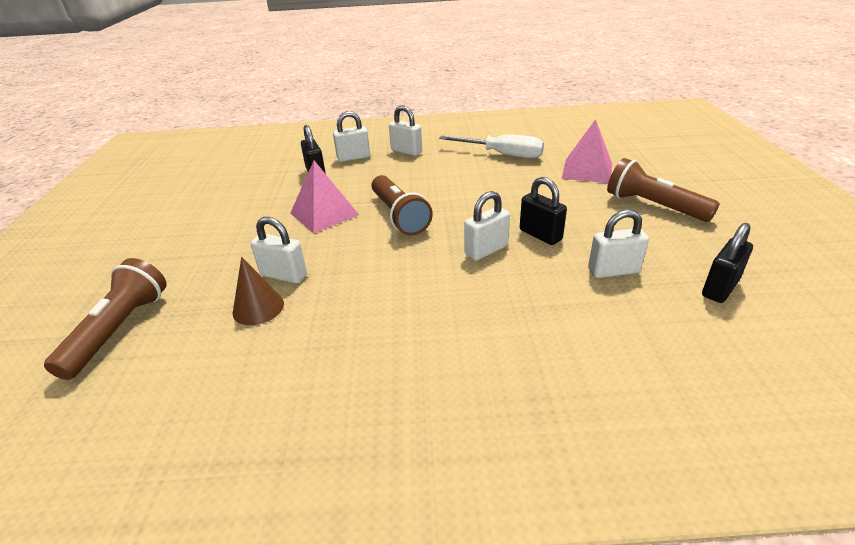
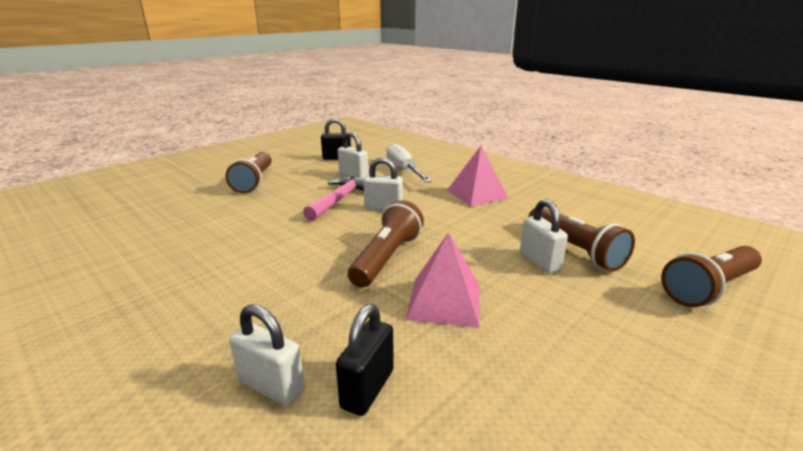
camera: 135 degrees left, 10 degrees down
(258, 308) = (574, 249): brown cone -> brown flashlight
(406, 151) = (207, 340): white padlock -> none
(502, 155) = (179, 261): white screwdriver -> white screwdriver (404, 170)
(540, 235) = (339, 200): black padlock -> pink hammer
(587, 170) = (200, 212): pink pyramid -> pink pyramid (476, 194)

